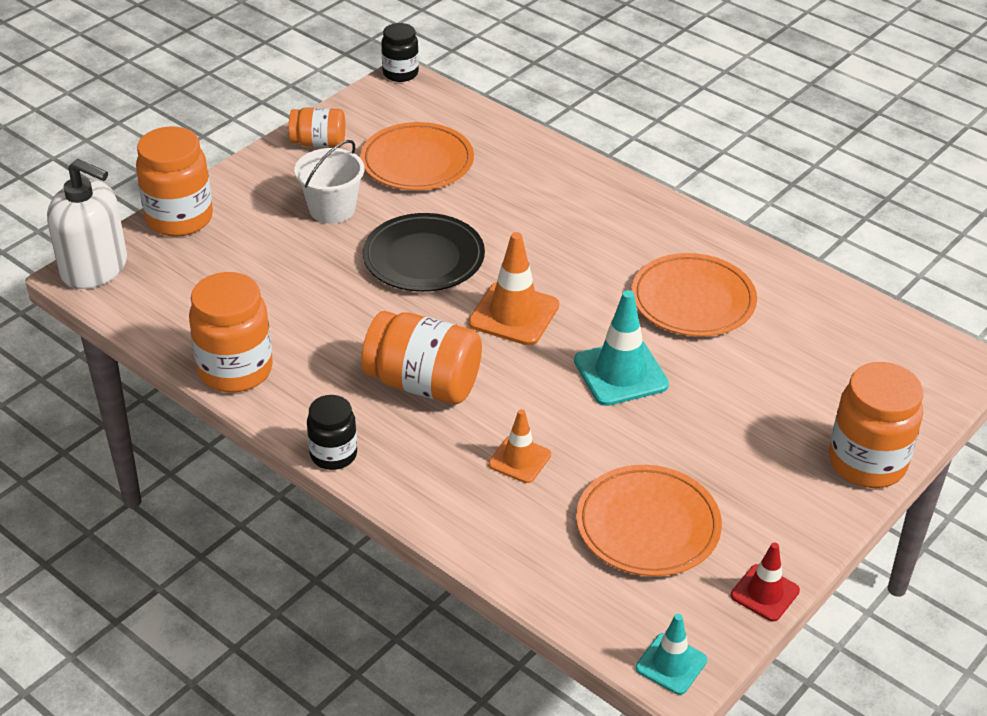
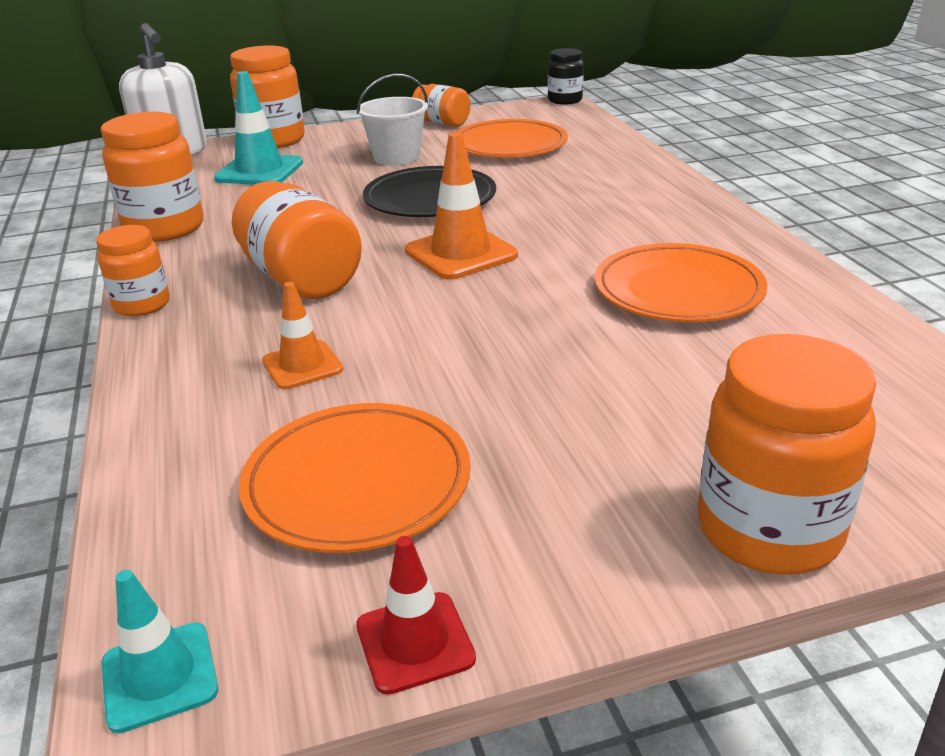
camera: 35 degrees right, 10 degrees down
(333, 454) = (142, 305): black jar -> orange jar
(620, 373) = (515, 327): turquoise traffic cone -> turquoise traffic cone (259, 171)

